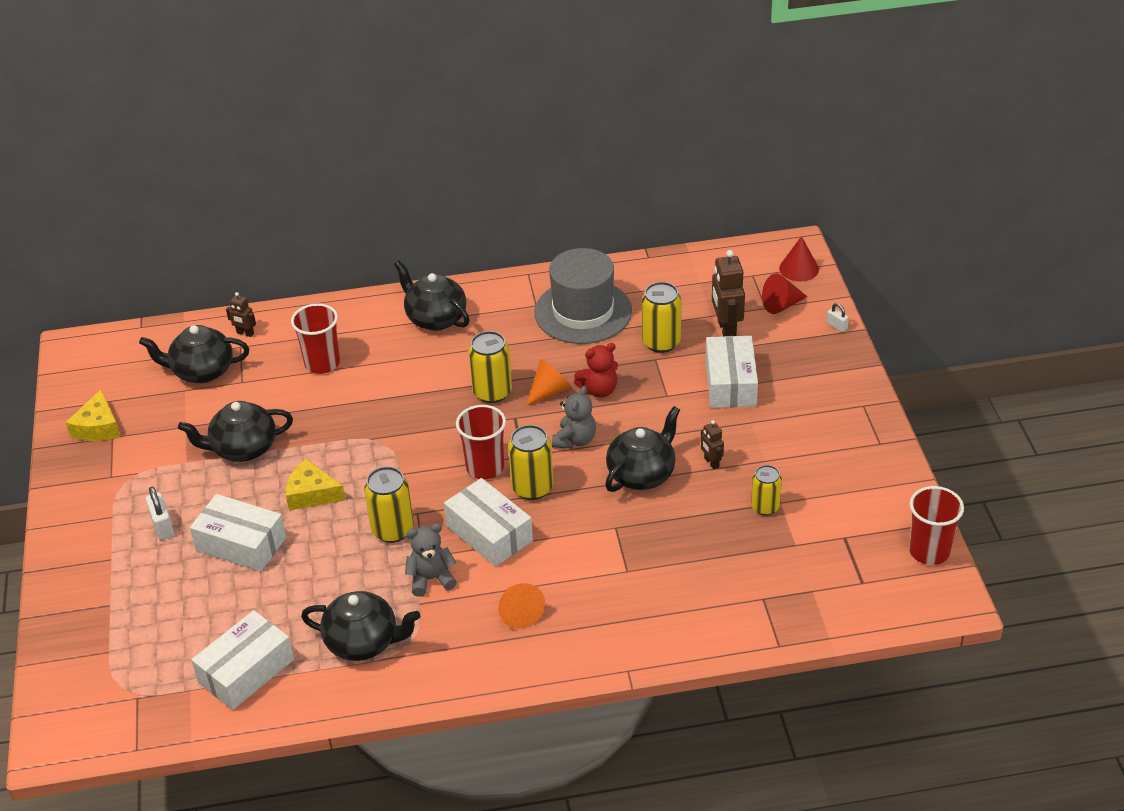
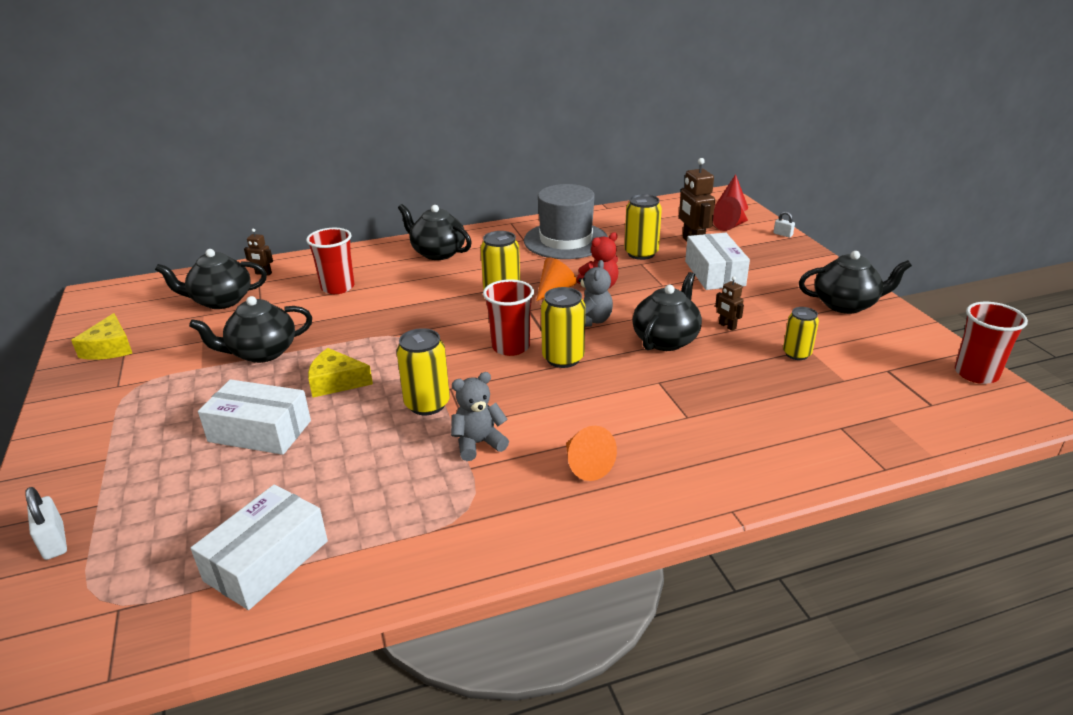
camera: 10 degrees left, 10 degrees down
(162, 526) = (170, 423): white padlock -> white padlock (54, 542)
(363, 642) = (411, 513): black teapot -> black teapot (846, 304)
(489, 533) = (531, 398): white box -> none

